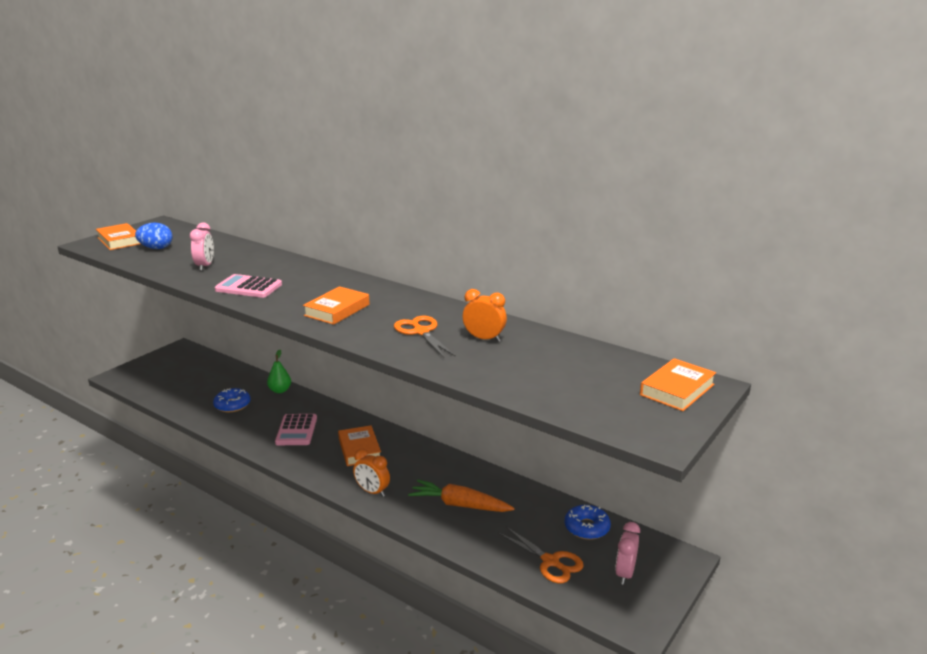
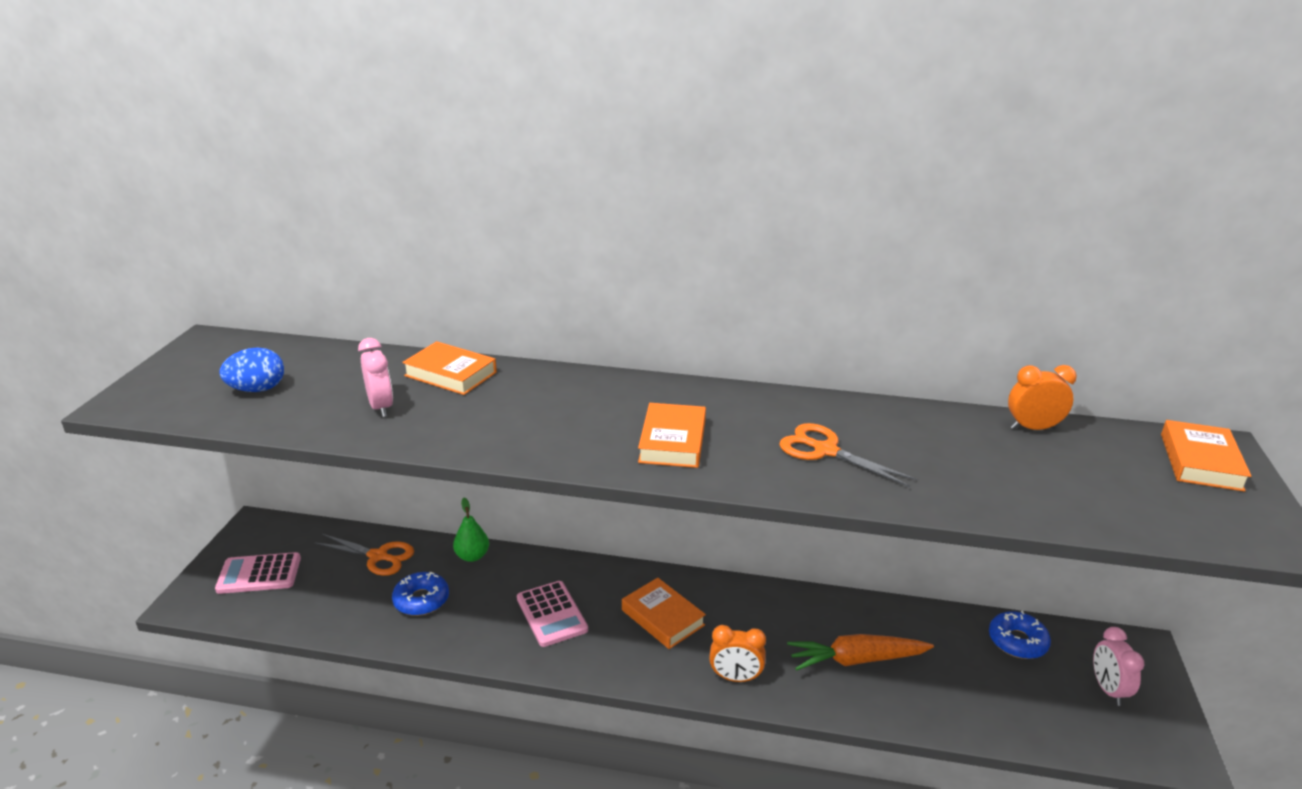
camera: 25 degrees left, 5 degrees up
(119, 240) = (173, 387): orange book -> orange book (450, 374)
(248, 287) = (496, 431): pink calculator -> pink calculator (259, 574)
(484, 339) = (912, 442): orange clock -> orange clock (1033, 428)
(550, 562) = (1023, 704): orange scissors -> orange scissors (378, 556)

